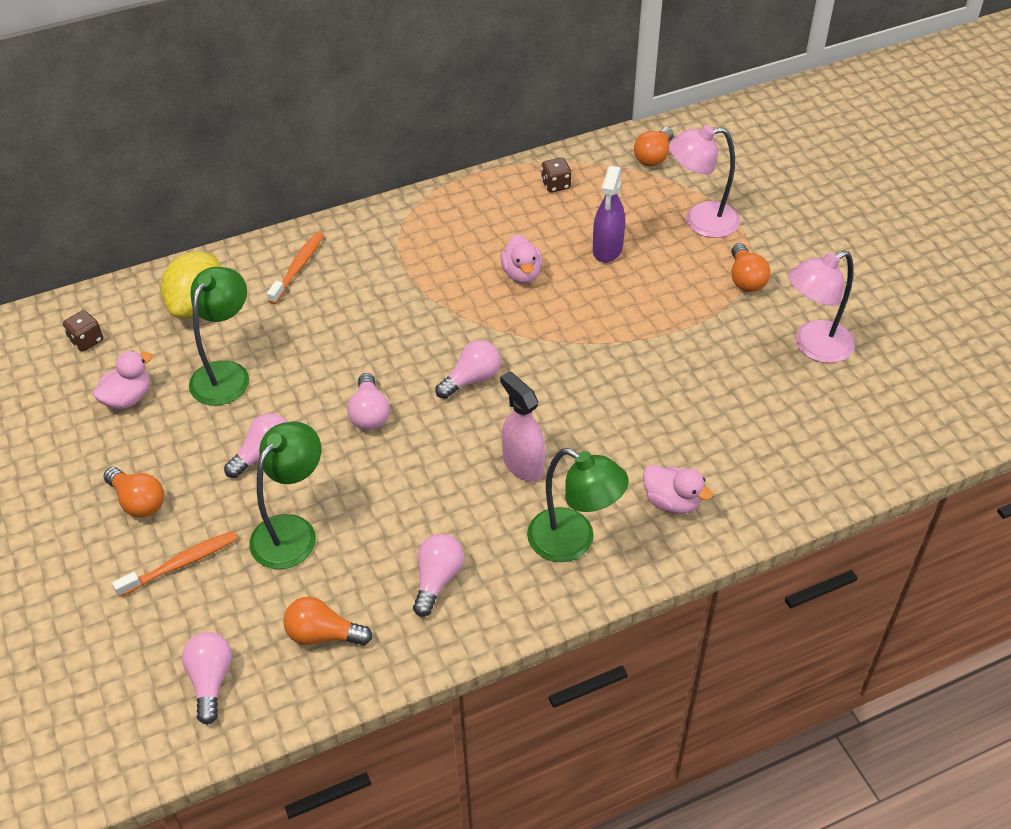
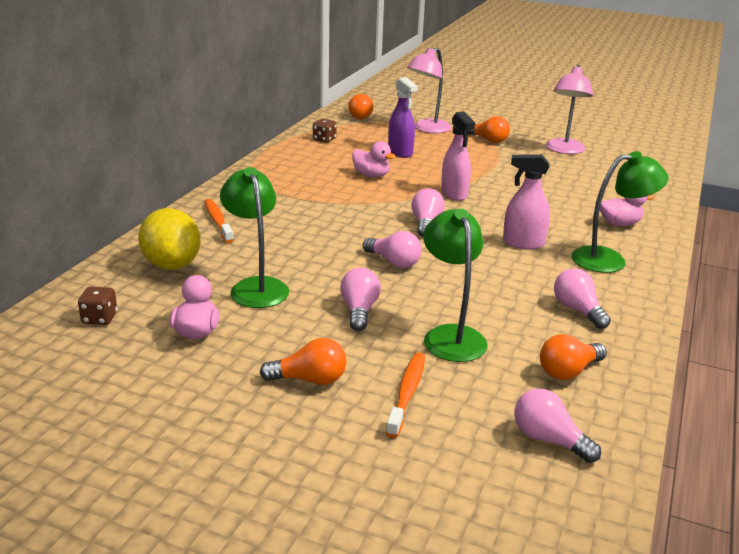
camera: 45 degrees left, 20 degrees down
(564, 351) = (454, 194): none -> pink spray bottle

